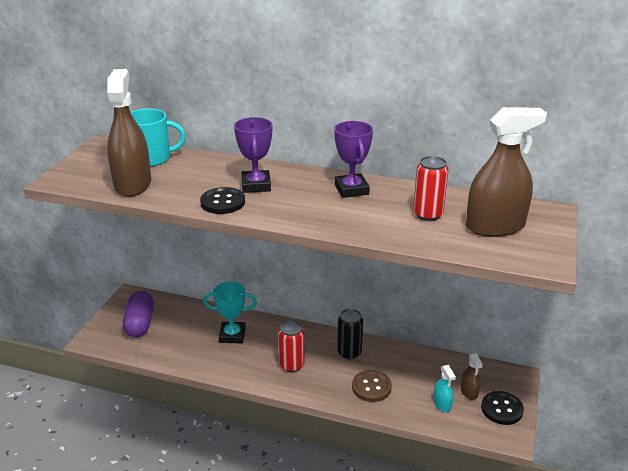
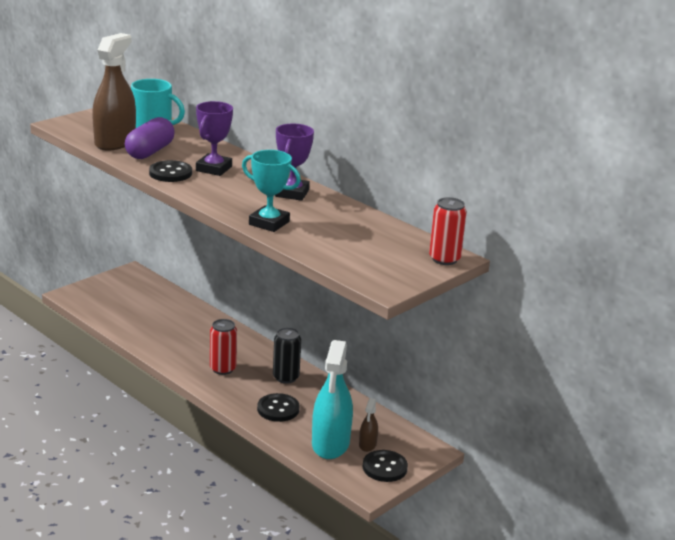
camera: 25 degrees right, 5 degrees down
(140, 323) = (121, 295): purple capsule -> purple capsule (150, 151)
(232, 335) = (192, 330): turquoise trophy -> turquoise trophy (269, 223)
(371, 387) = (278, 409): brown button -> black button
(428, 214) = (333, 228): red can -> red can (444, 259)
(442, 404) = (330, 444): turquoise spray bottle -> turquoise spray bottle, size x2.17
(495, 226) = (380, 252): brown spray bottle -> none

